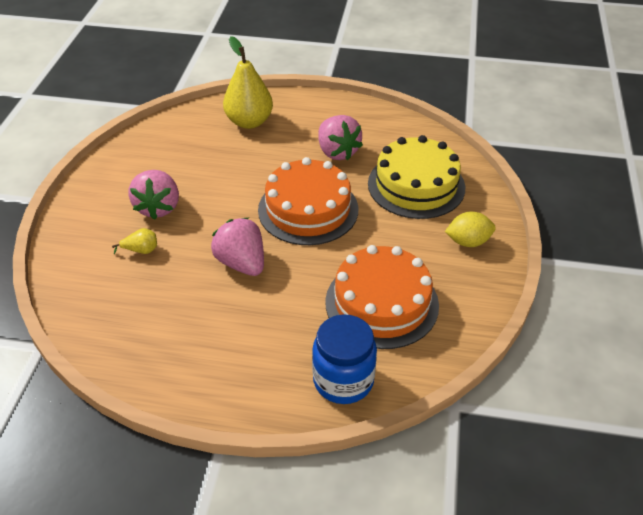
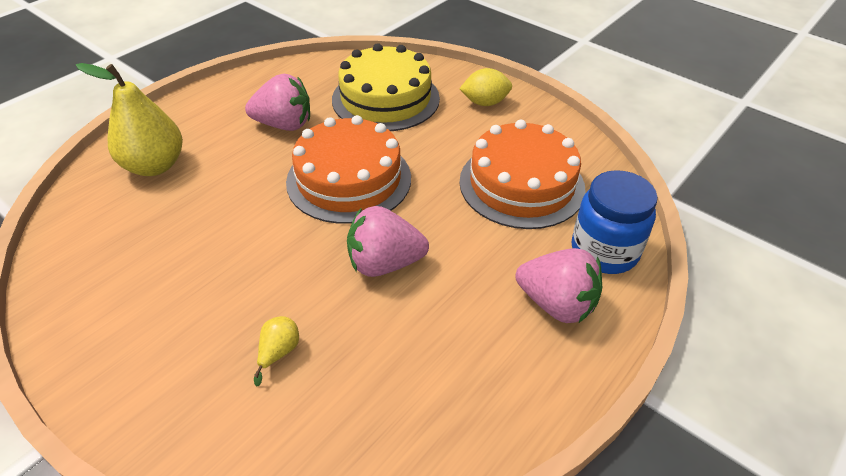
camera: 60 degrees left, 0 degrees up
(158, 207) = (215, 305): pink strawberry -> pink strawberry (556, 304)
(468, 242) = (485, 103): yellow lemon -> yellow lemon turned 60 degrees clockwise

